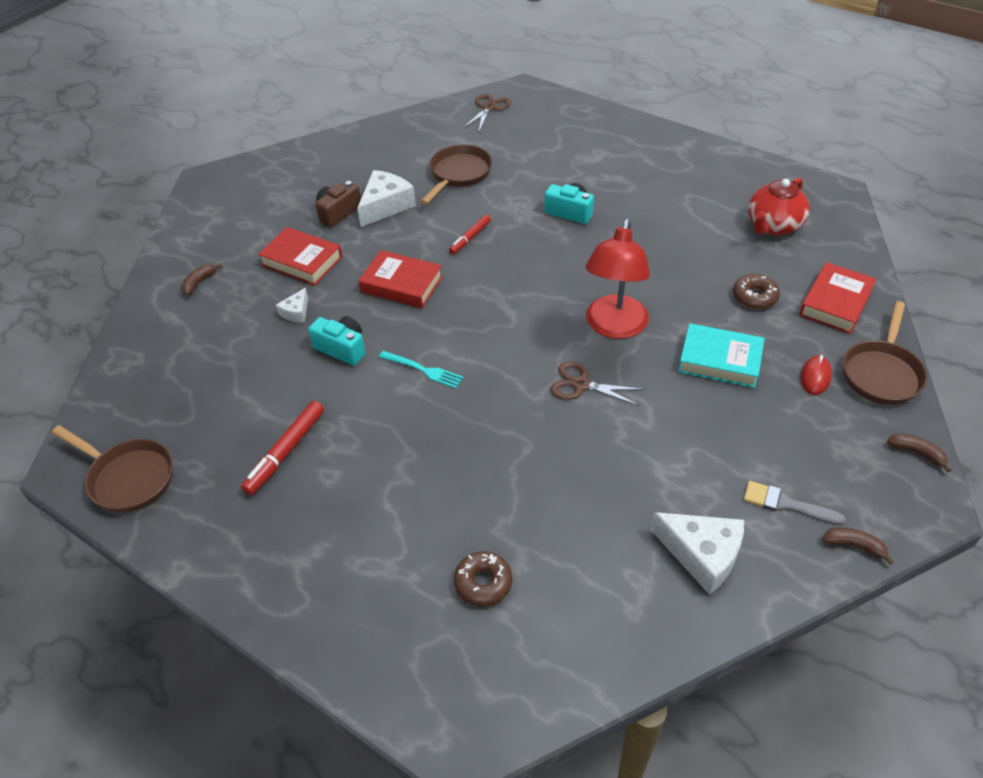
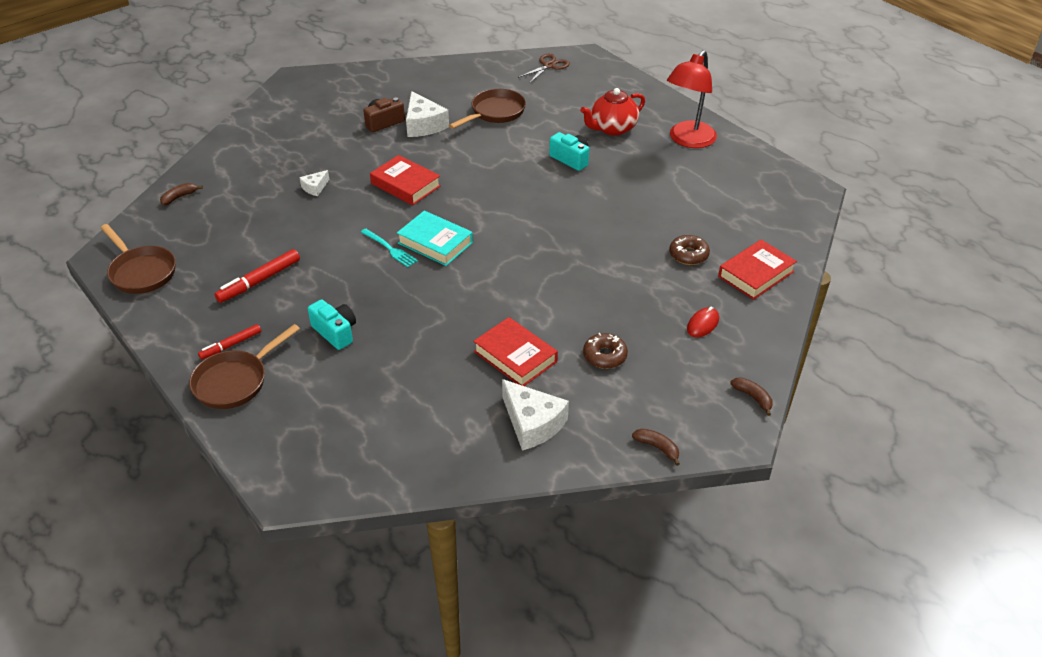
camera: 15 degrees right, 5 degrees down
(199, 283) = (253, 152): brown banana -> brown banana (179, 197)
(302, 261) = (337, 152): red book -> red book (515, 357)
(342, 348) = (336, 220): turquoise camera -> turquoise camera (335, 332)
(385, 206) = (423, 125): white cheese -> white cheese turned 105 degrees clockwise
(470, 238) = (478, 162): red marker -> red marker (231, 345)
(483, 583) = (357, 400): brown donut -> brown donut (605, 356)
(581, 385) = (506, 286): brown scissors -> none
(614, 327) = (557, 251): red lamp -> red lamp (688, 140)
(720, 360) = (630, 294): turquoise book -> turquoise book (435, 243)
(773, 226) = (739, 205): red teapot -> red teapot (612, 128)
(786, 504) = (620, 406): grey brush -> none
(881, 373) = (761, 334): brown pan -> brown pan (235, 381)

